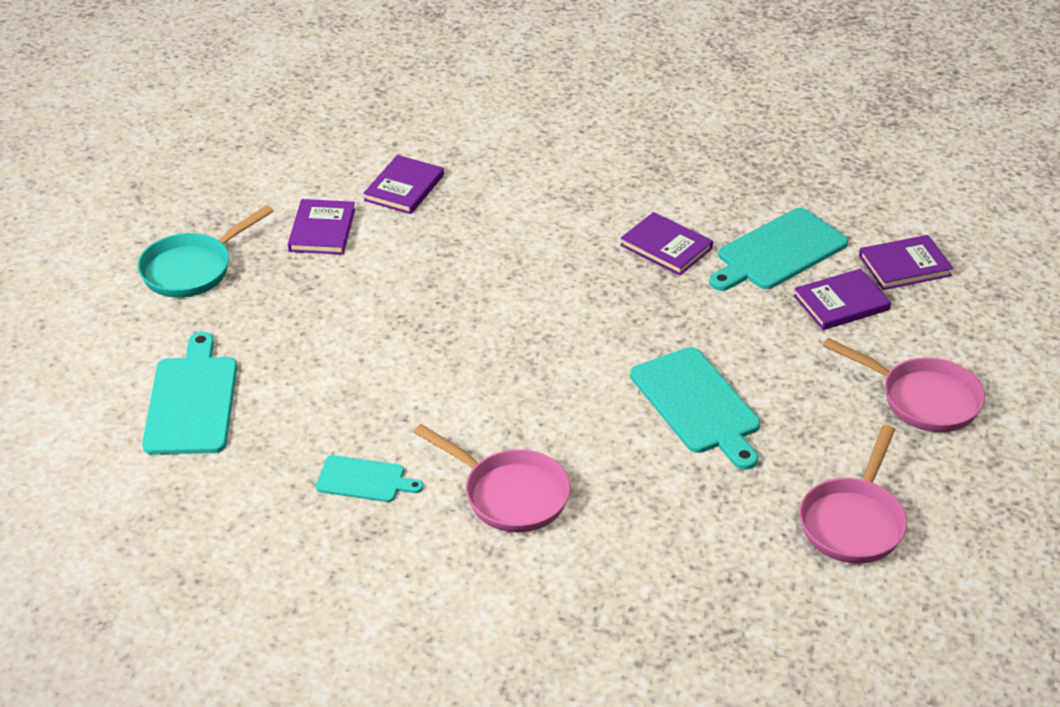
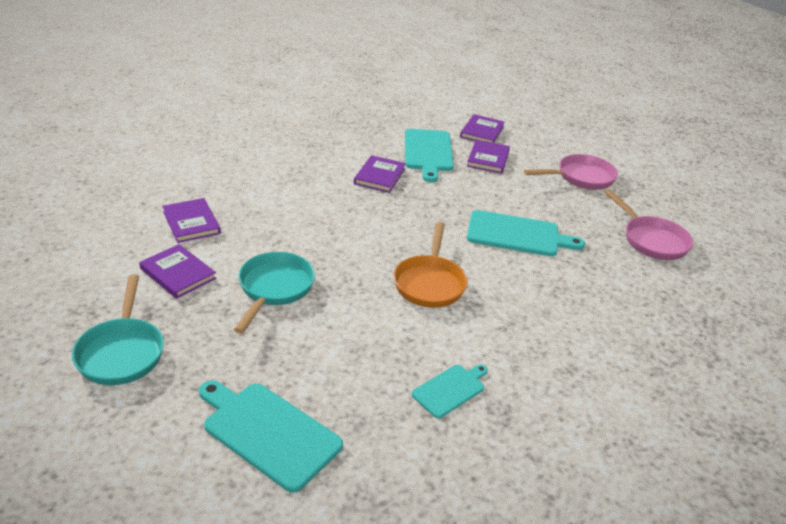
camera: 55 degrees left, 5 degrees down
(372, 295) = (274, 289): none -> turquoise pan
(509, 494) = (526, 336): pink pan -> none
(513, 385) = (430, 283): none -> orange pan
(666, 247) = (379, 176): purple book -> purple book turned 60 degrees counterclockwise

